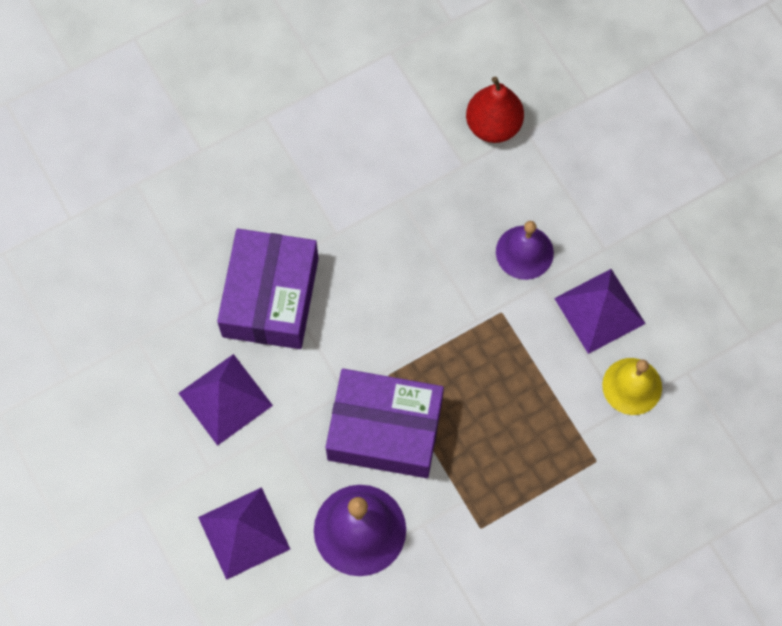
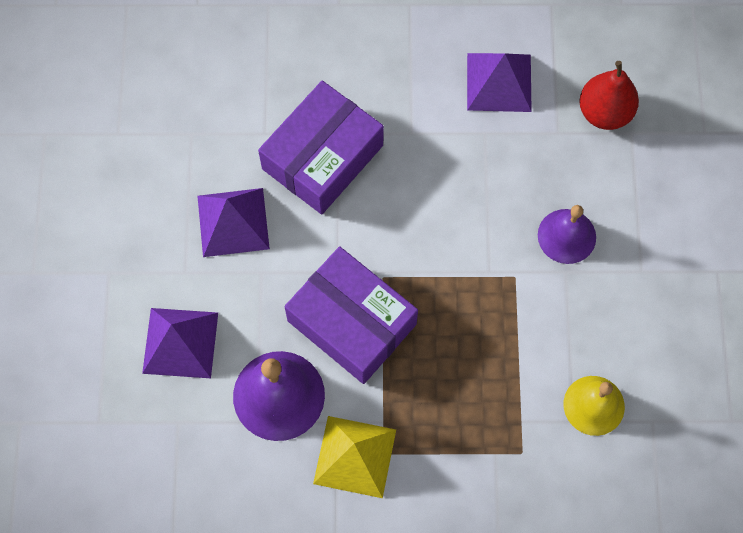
camera: 30 degrees right, 0 degrees up
(457, 545) = (354, 456): none -> yellow pyramid
(599, 310) = (604, 323): purple pyramid -> purple pyramid (499, 82)

